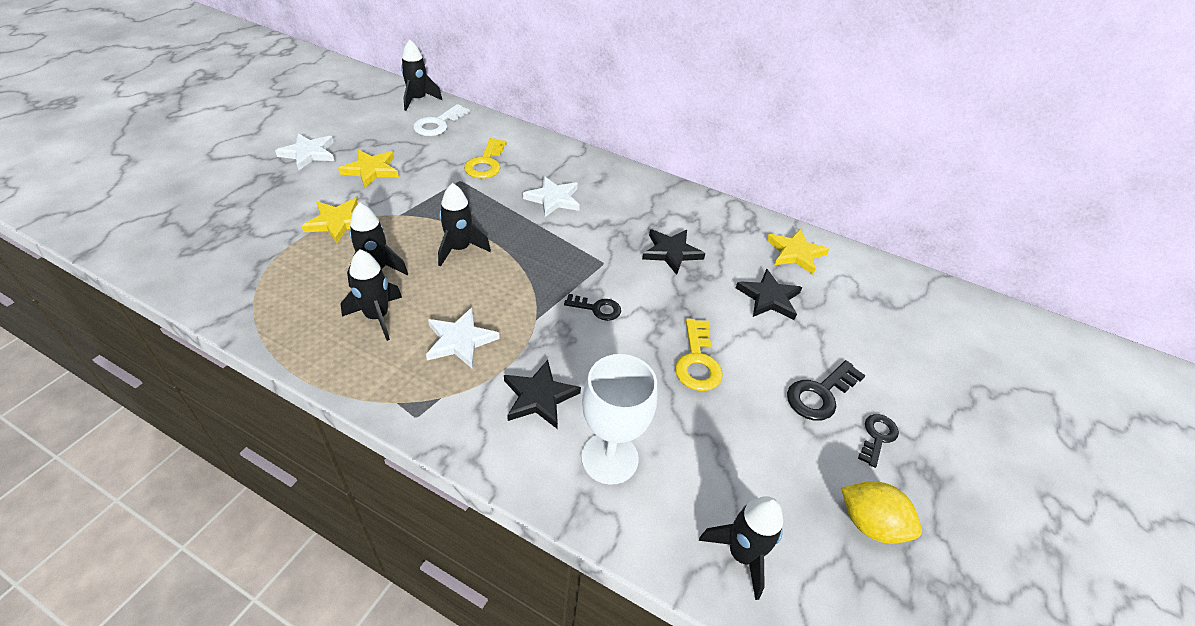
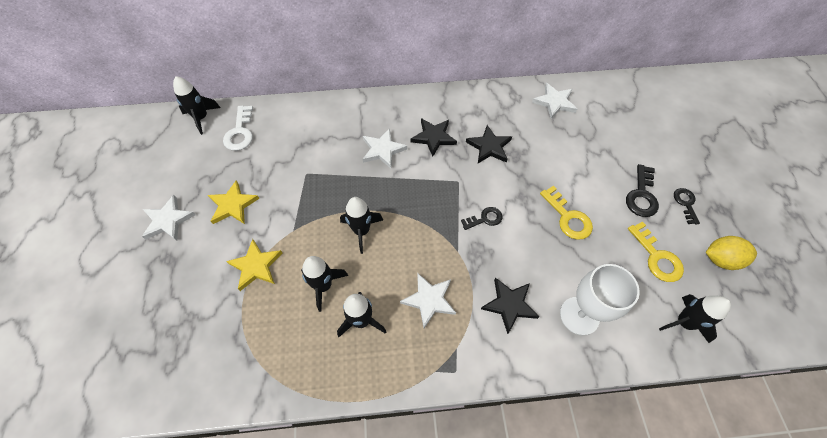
camera: 30 degrees left, 15 degrees up
(486, 163) = (309, 147): yellow key -> yellow key (656, 257)
(769, 298) = (567, 145): black star -> black star (433, 137)
(795, 253) = (554, 102): yellow star -> white star

